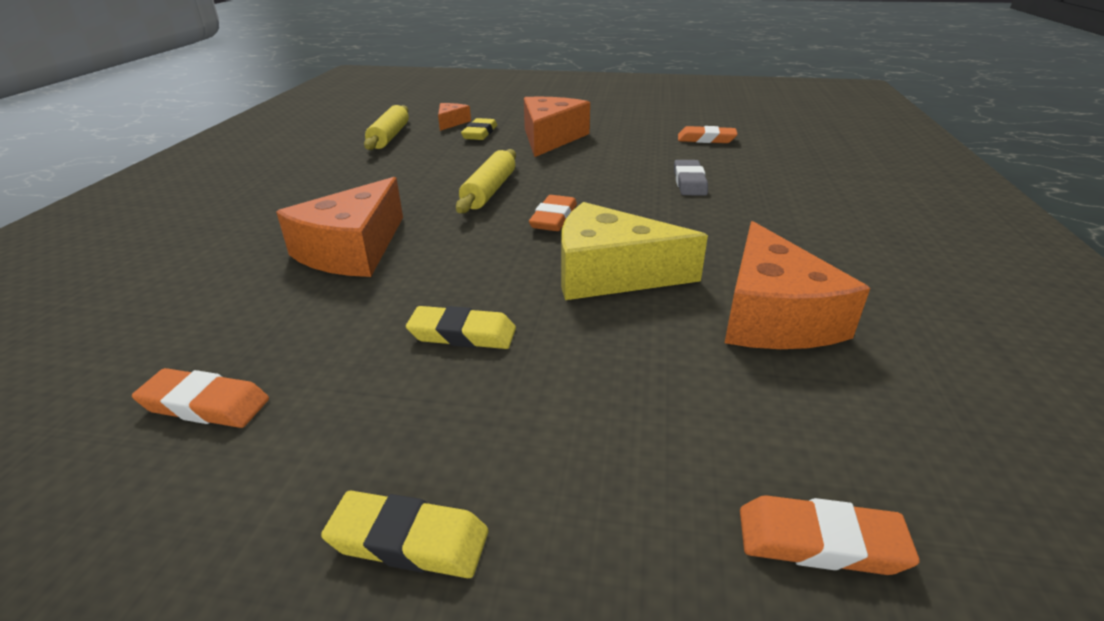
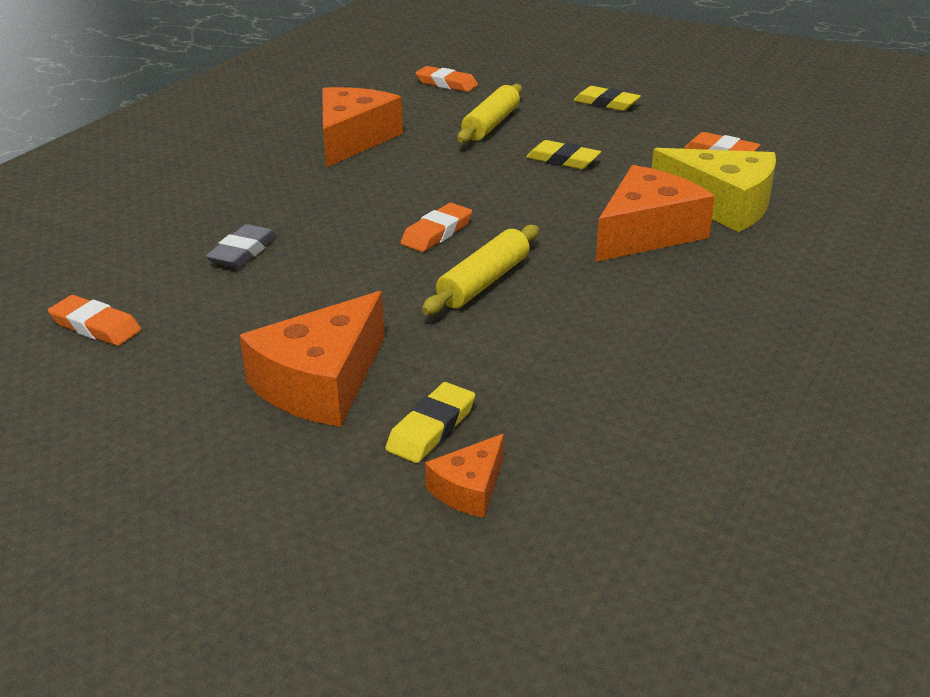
camera: 160 degrees left, 0 degrees up
(389, 137) = (606, 456): yellow rolling pin -> yellow rolling pin (491, 124)
(610, 273) = (432, 178): yellow cheese -> yellow cheese (722, 204)

